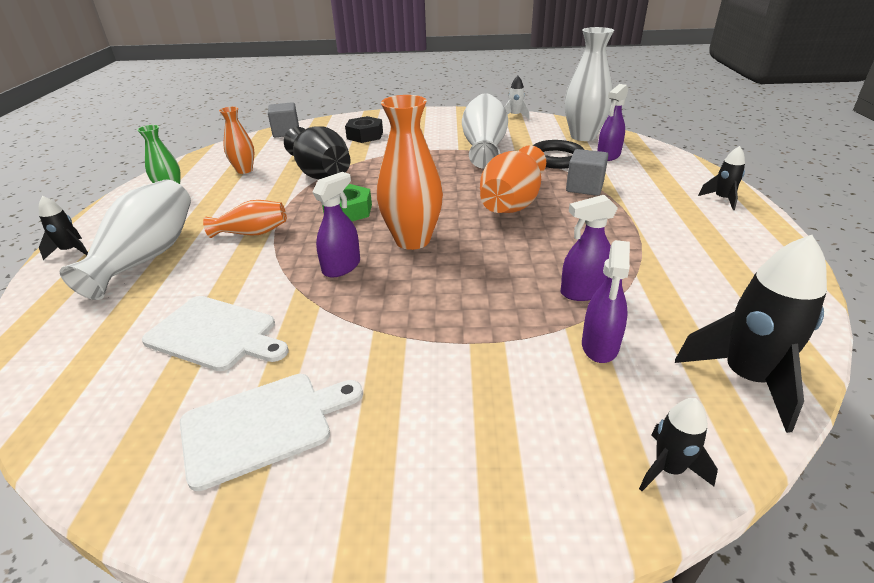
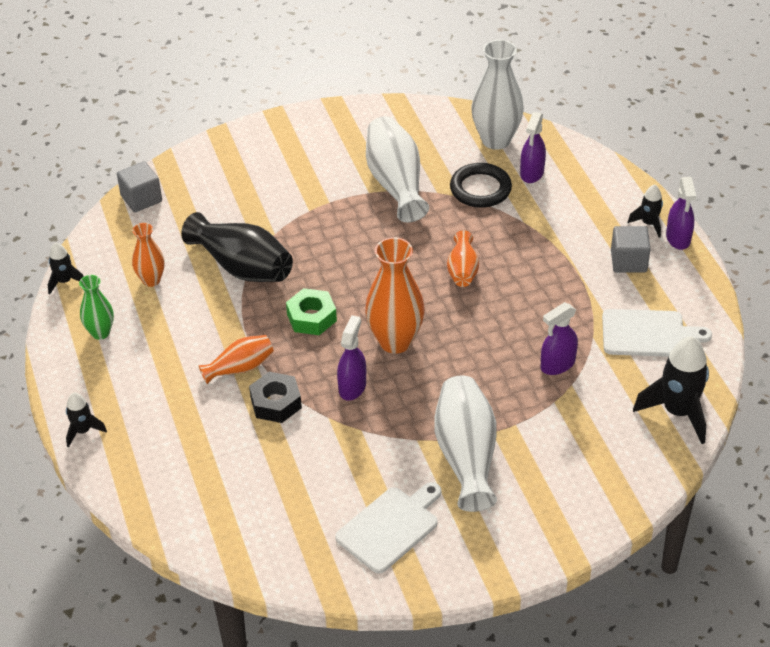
camera: 20 degrees left, 10 degrees up
(147, 257) = (166, 419): white vase -> white vase (466, 456)
(215, 334) = (300, 475): white cutting board -> white cutting board (648, 334)
(365, 135) = (245, 186): black nut -> black nut (276, 403)
(512, 203) = (462, 270): orange vase -> orange vase, size x0.57
(515, 116) = (404, 110): white rocket -> none
(584, 187) = (522, 232): grey cube -> grey cube (628, 261)
(600, 346) = (582, 411): purple spray bottle -> purple spray bottle (678, 238)
(668, 469) = (639, 484): black rocket -> black rocket (64, 281)

